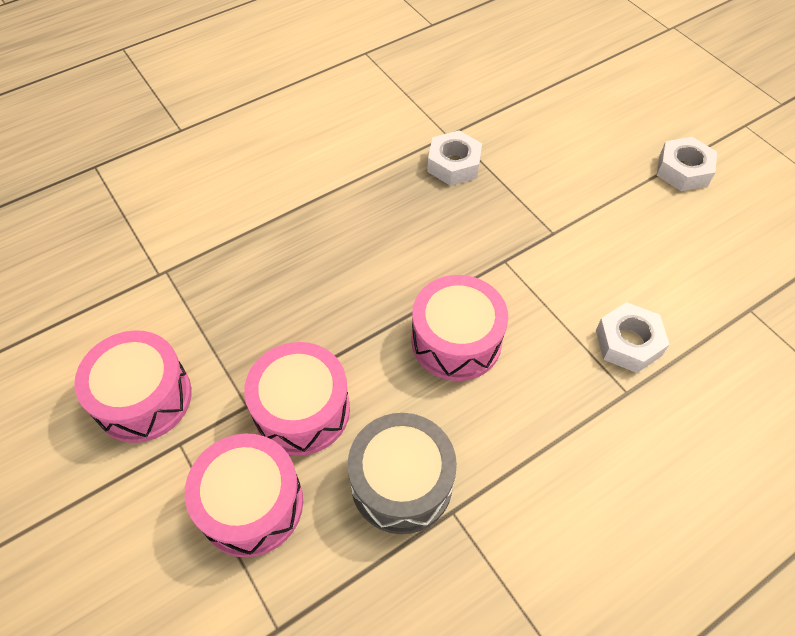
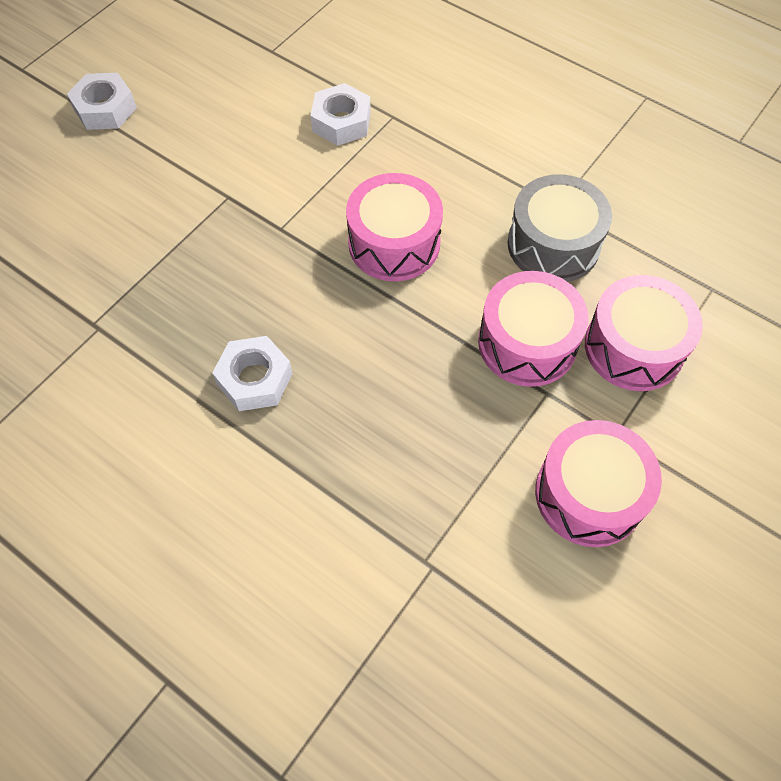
camera: 110 degrees left, 5 degrees up
(454, 164) = (149, 307): white nut -> white nut (255, 379)

